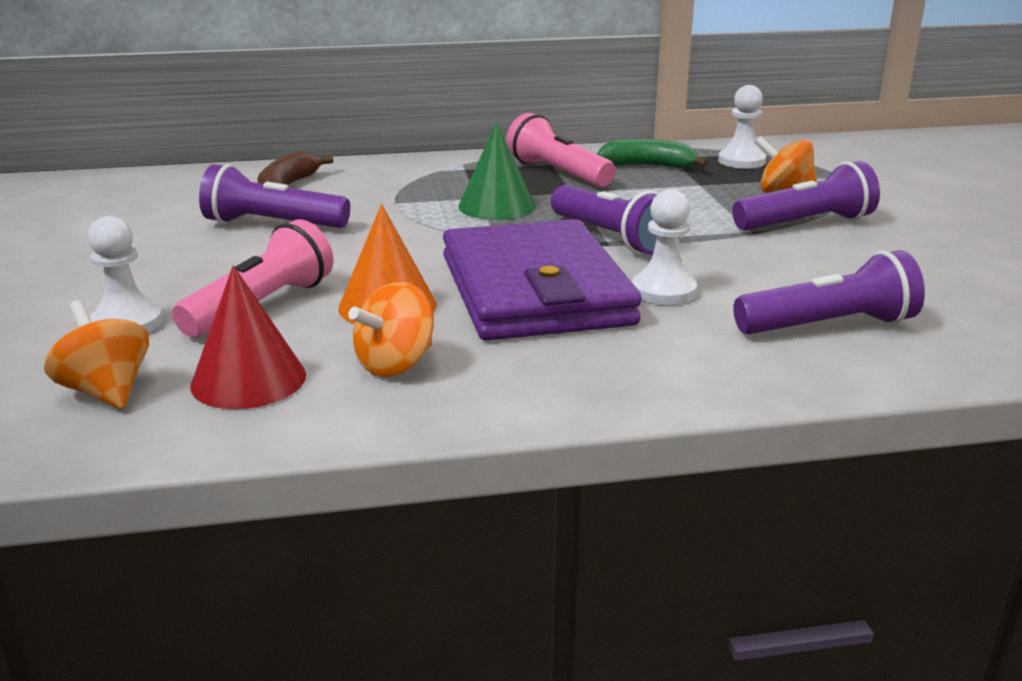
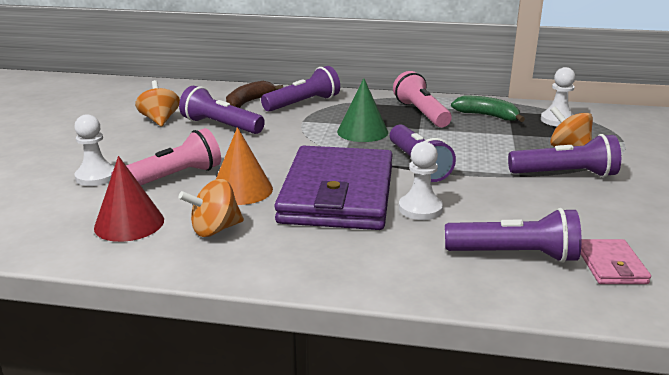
camera: 20 degrees right, 0 degrees up
(106, 391) = (54, 216): orange spinning top -> orange spinning top (160, 120)
(375, 179) = (303, 103): none -> purple flashlight
(948, 318) = (611, 265): none -> pink wallet

